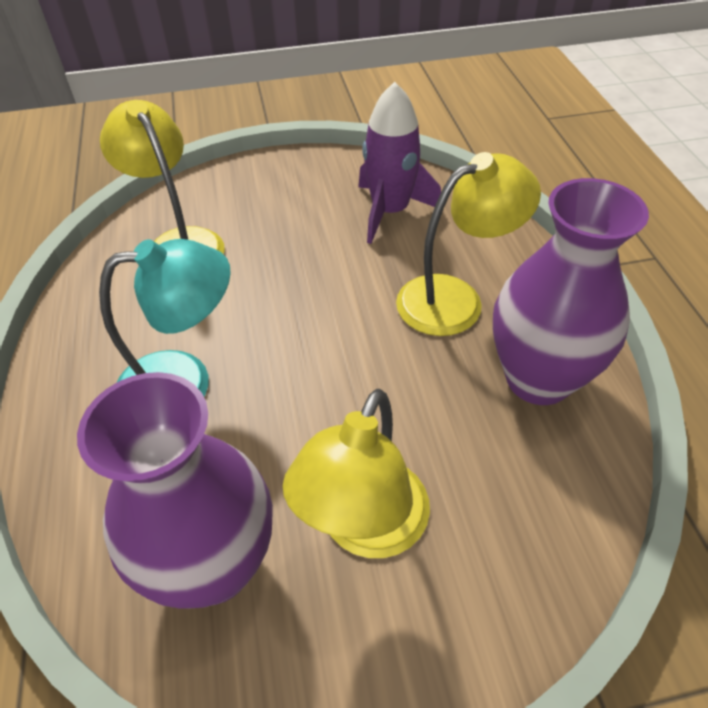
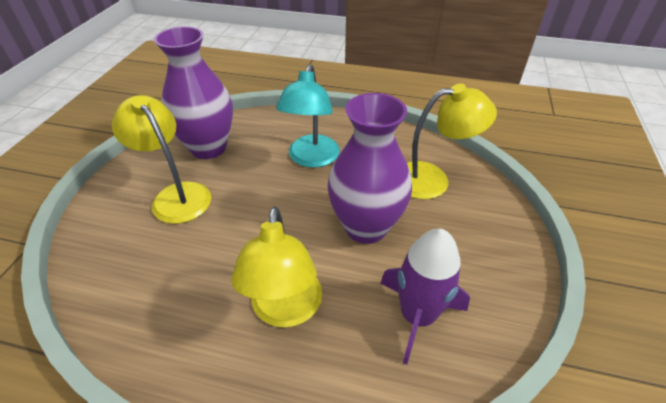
camera: 115 degrees right, 5 degrees down
(538, 378) = (180, 321): purple vase -> purple vase (366, 227)

